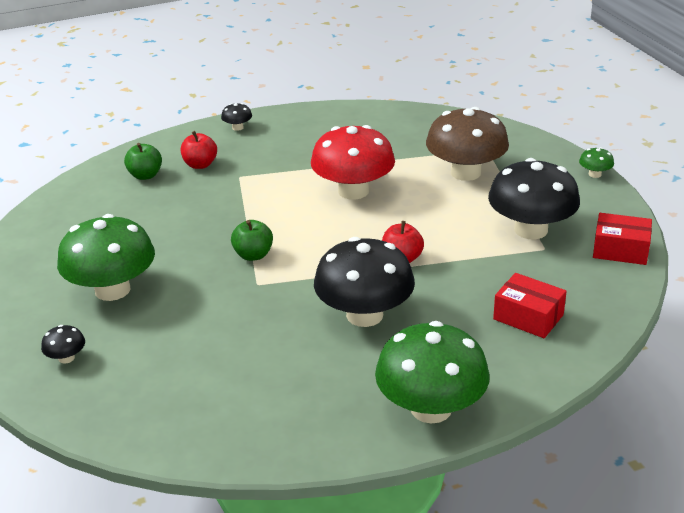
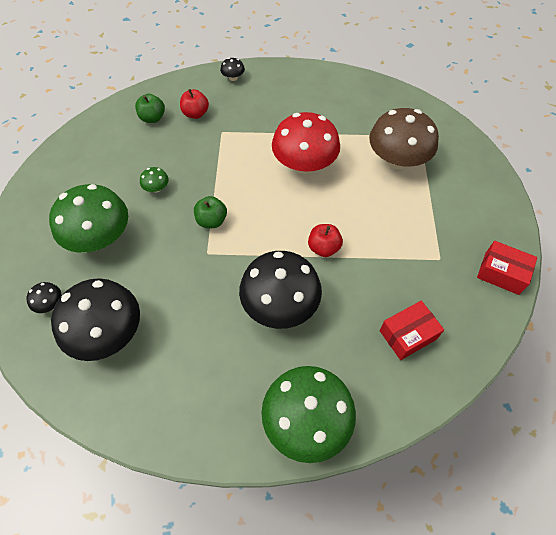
camera: 10 degrees right, 25 degrees up
(528, 317) = (408, 335): red box -> red box turned 75 degrees counterclockwise
(531, 230) = (434, 235): black mushroom -> black mushroom (107, 333)
(595, 174) = (501, 181): green mushroom -> green mushroom (156, 188)

